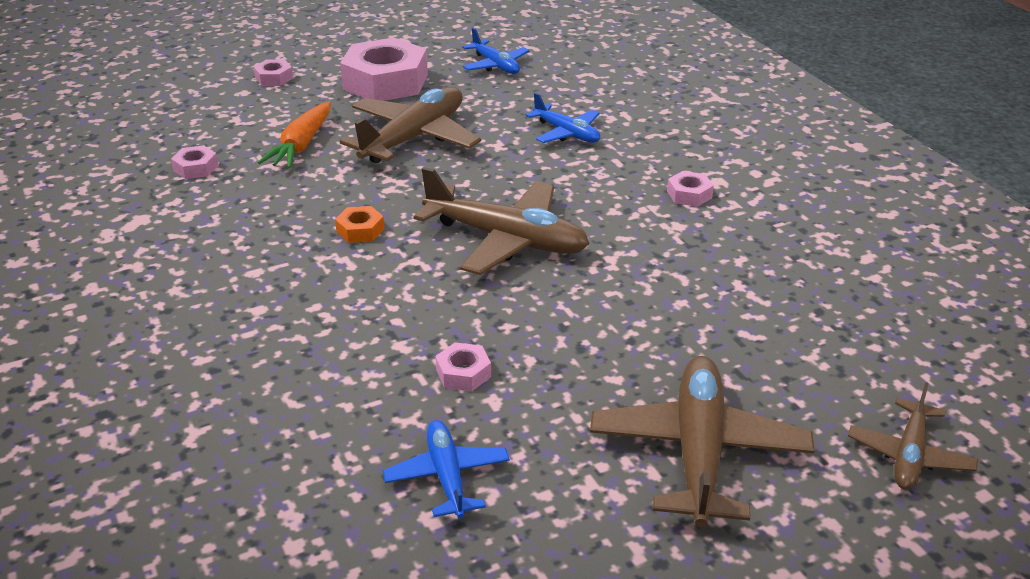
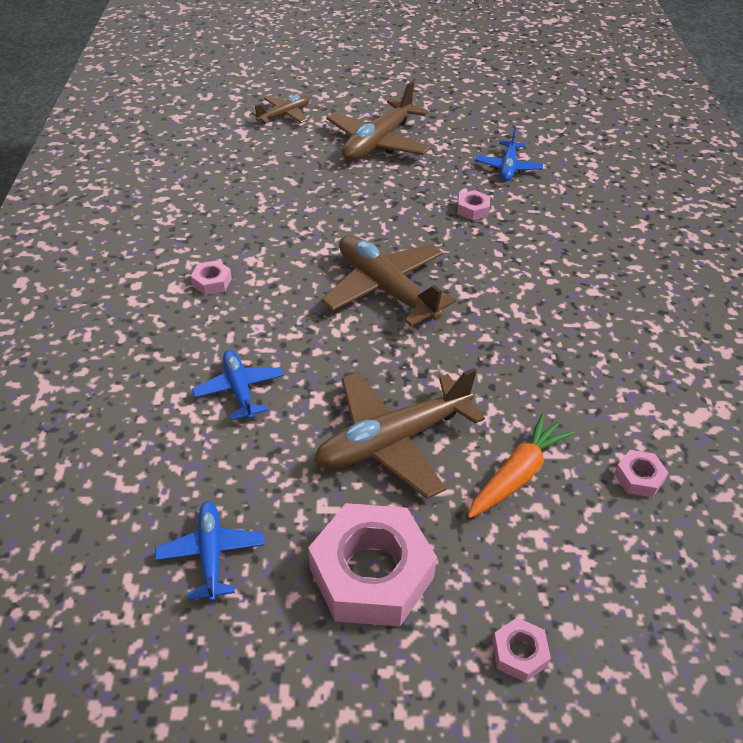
camera: 155 degrees left, 10 degrees up
(360, 230) = (495, 336): orange nut -> none

